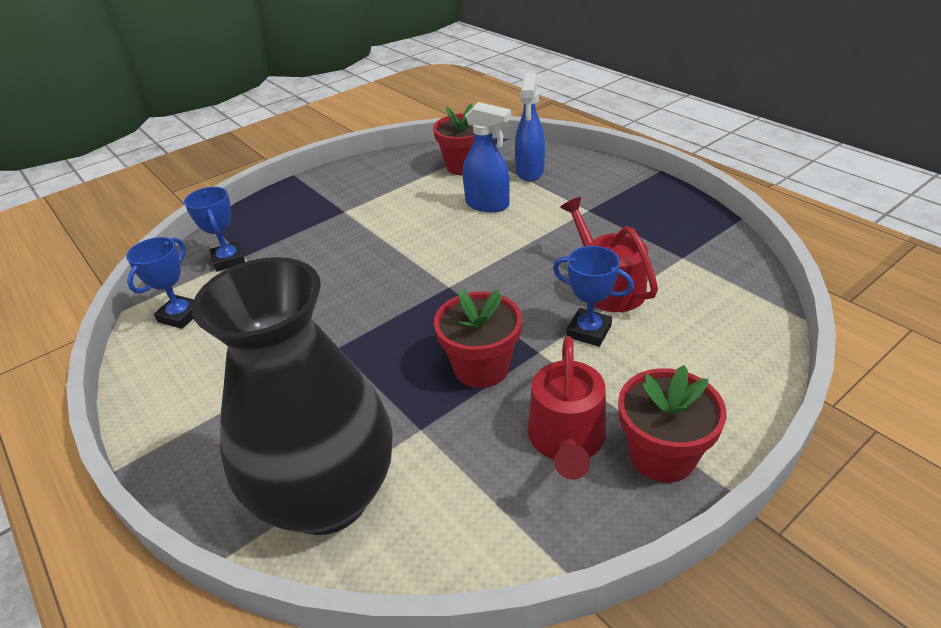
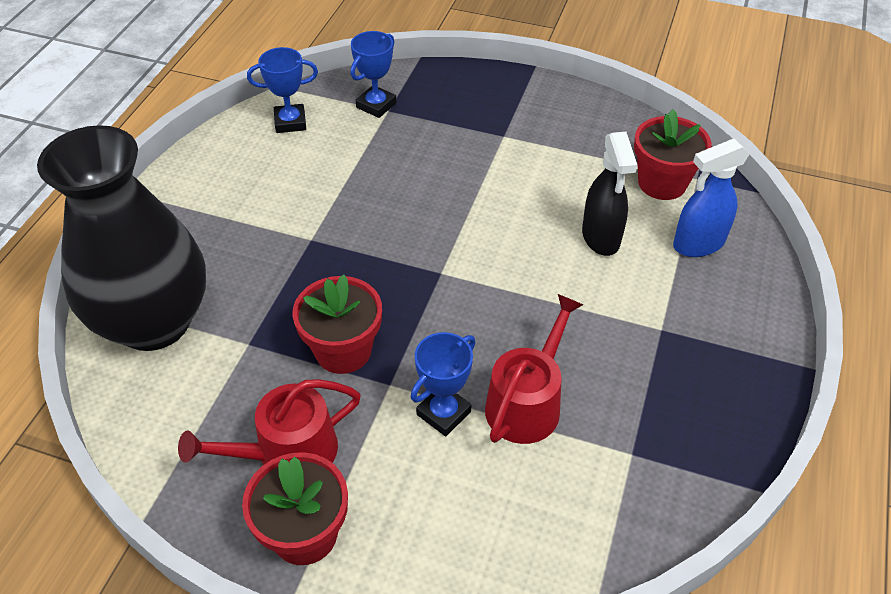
camera: 55 degrees right, 10 degrees up
(488, 205) = (601, 238): blue spray bottle -> black spray bottle
(588, 331) = (443, 413): blue trophy -> blue trophy turned 45 degrees clockwise

